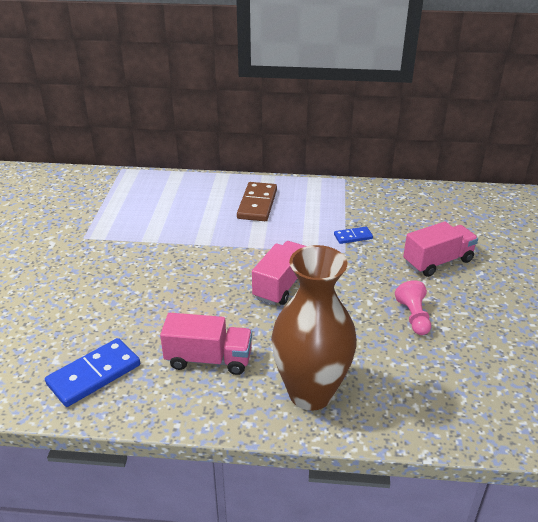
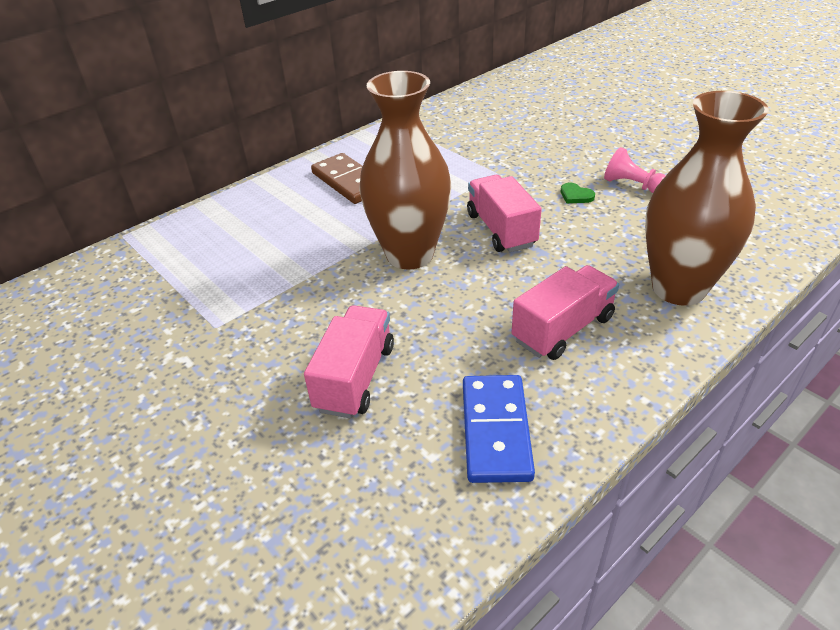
camera: 45 degrees left, 5 degrees up
(213, 264) = (410, 254): none -> brown vase
(353, 237) = (481, 158): blue domino -> none
(363, 297) = (575, 195): none -> green heart
(437, 262) = (573, 138): pink truck -> pink truck (355, 378)

